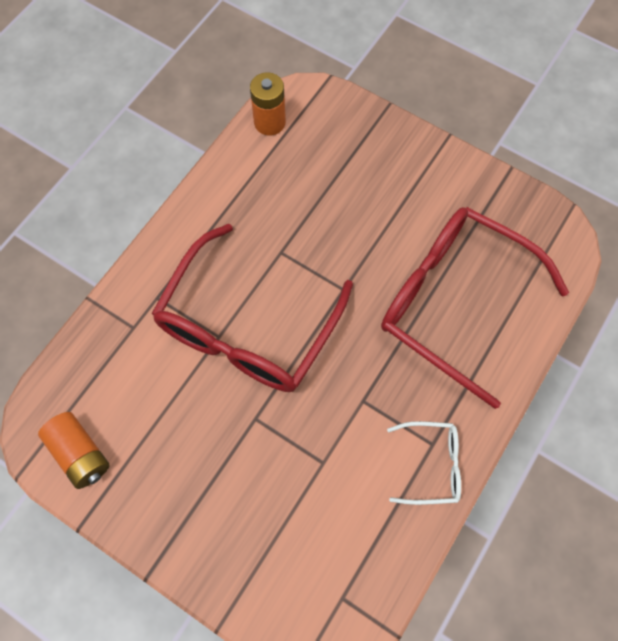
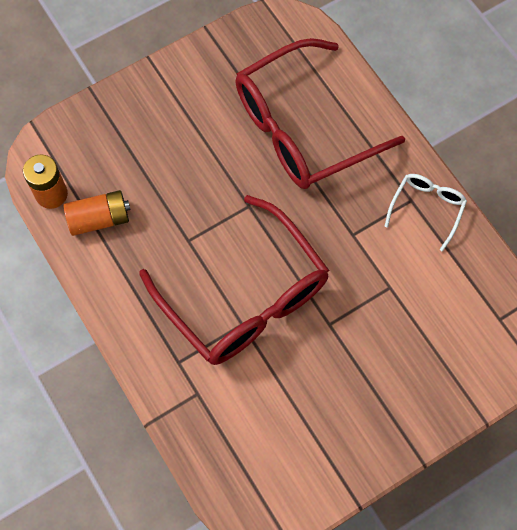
camera: 65 degrees left, 0 degrees up
(80, 453) = (294, 481): orange battery -> orange battery (99, 219)

